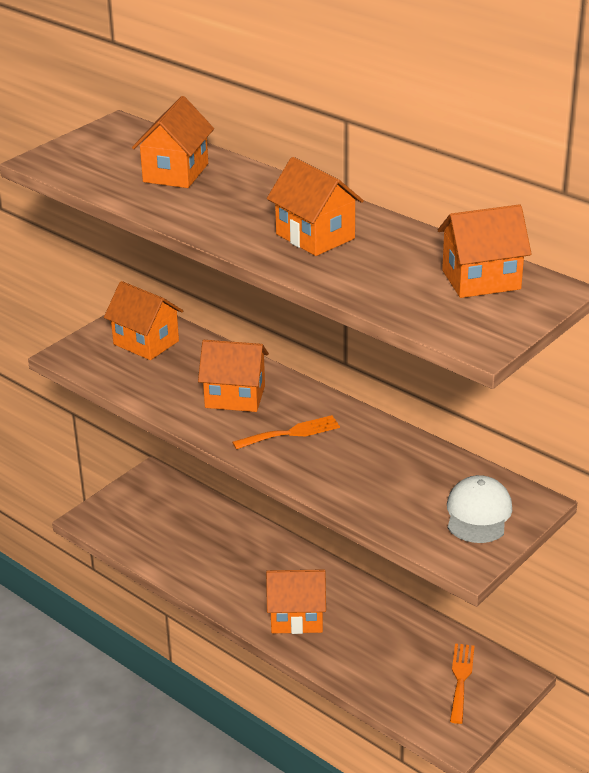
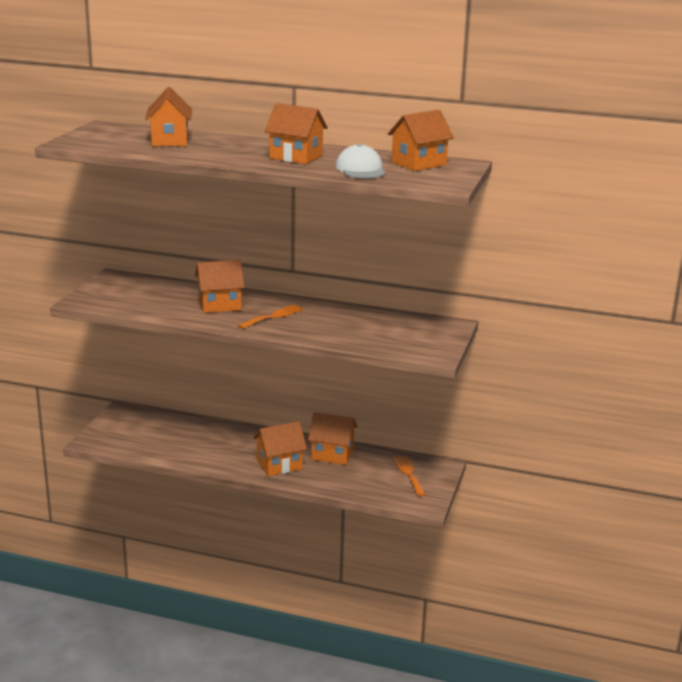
camera: 25 degrees left, 10 degrees down
(146, 342) = (133, 288): orange house -> orange house (332, 454)
(478, 513) = (424, 334): white cap -> white cap (360, 169)

